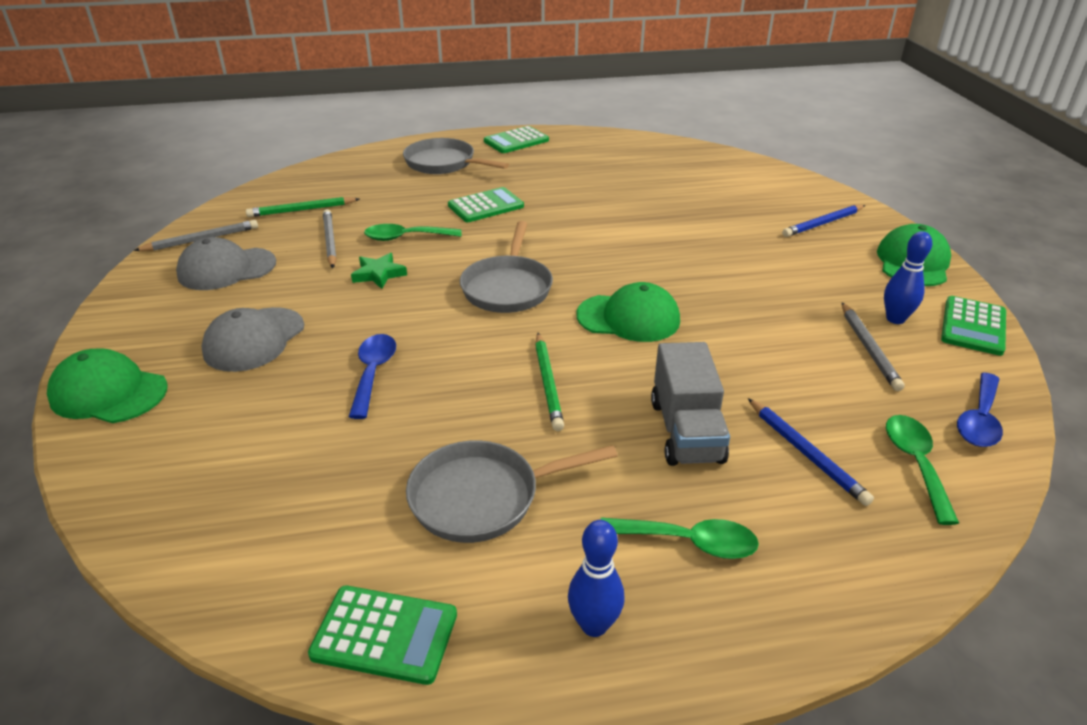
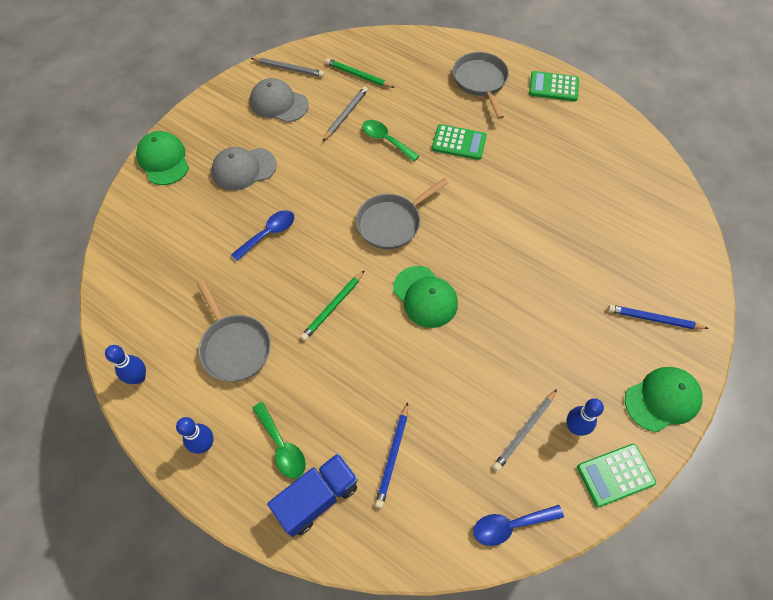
camera: 45 degrees right, 25 degrees up
(379, 274) = (342, 162): green star -> none
(385, 634) = (139, 377): green calculator -> blue bowling pin
(482, 497) = (234, 347): grey pan -> grey pan turned 150 degrees counterclockwise
(686, 431) = (357, 392): grey truck -> none
(802, 554) = (317, 498): none -> blue truck
(915, 463) = (435, 512): green spoon -> none

